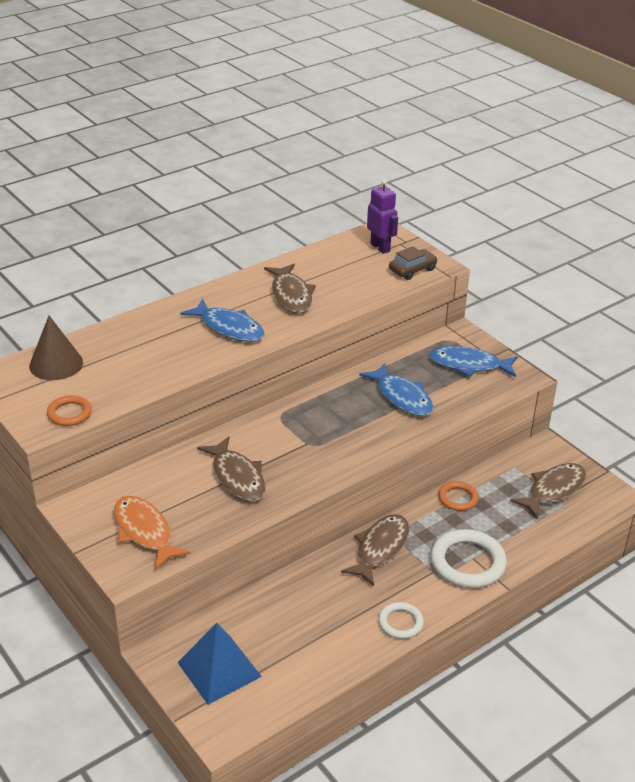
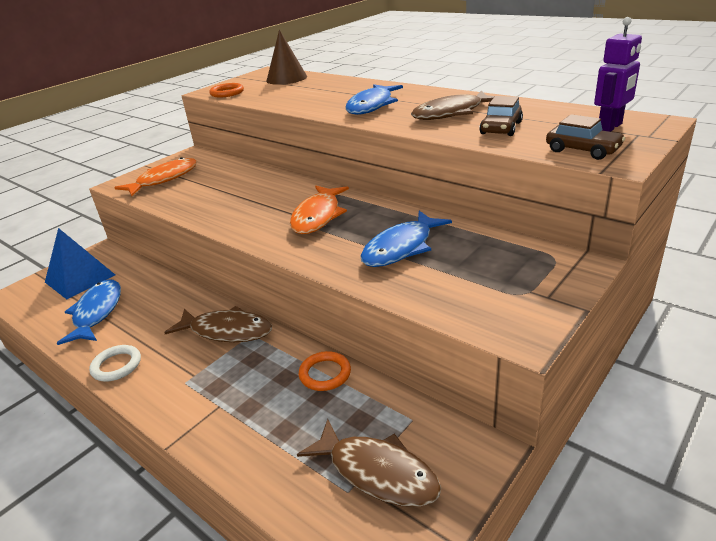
camera: 80 degrees right, 5 degrees down
(237, 477) = (235, 195): brown fish -> none
(321, 429) = (318, 216): none -> orange fish
(346, 285) = (501, 128): none -> brown car
(467, 563) = (209, 402): white ring -> none
(469, 365) = (508, 282): blue fish -> blue fish (97, 312)

